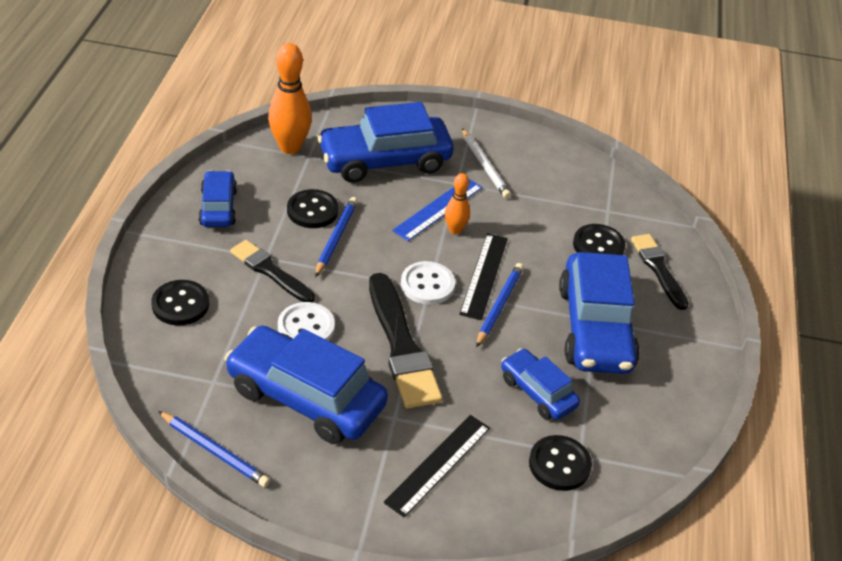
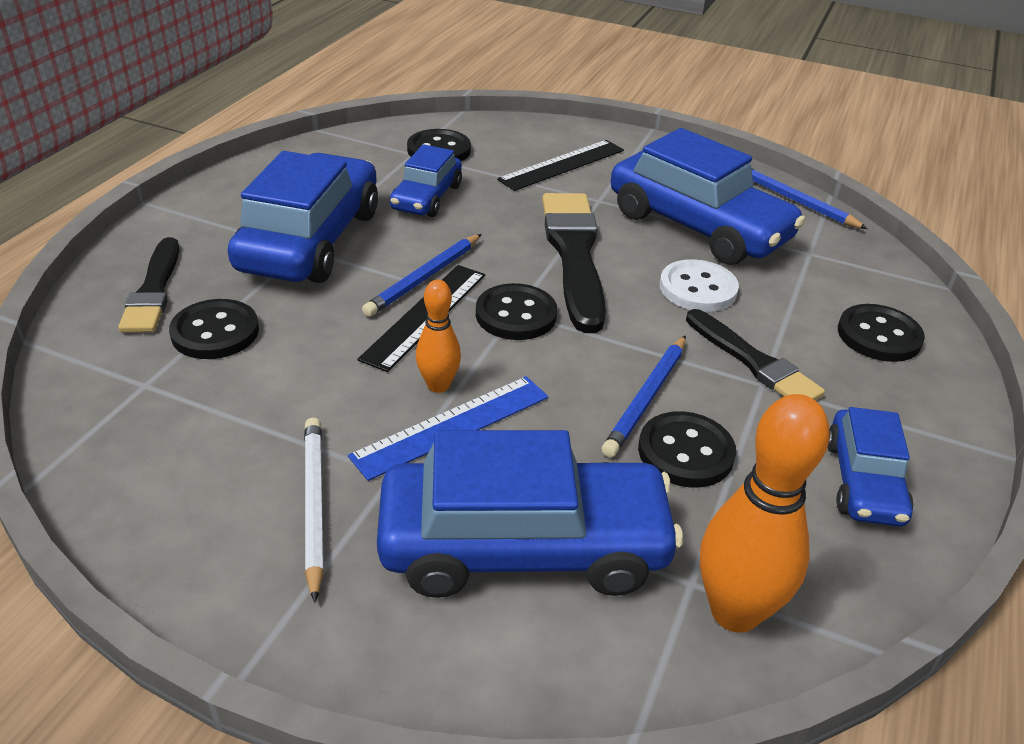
camera: 165 degrees left, 5 degrees down
(427, 285) = (516, 315): white button -> black button
(537, 392) = (427, 197): blue car -> blue car turned 45 degrees clockwise

